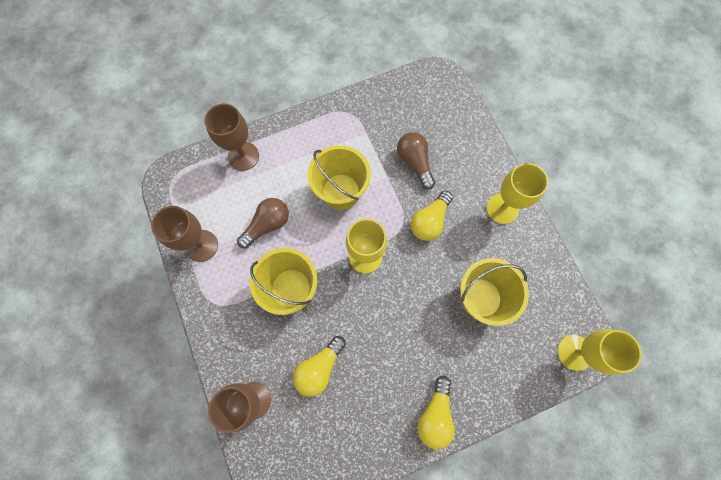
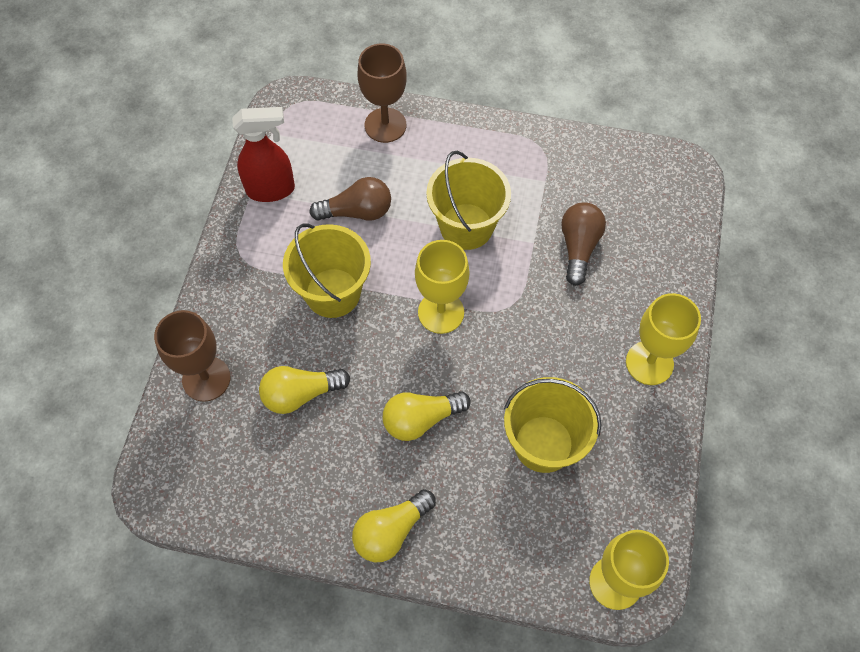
camera: 35 degrees right, 10 degrees down
(201, 246) = (271, 190): brown goblet -> red spray bottle
(429, 221) = (547, 321): yellow light bulb -> yellow light bulb (421, 419)

